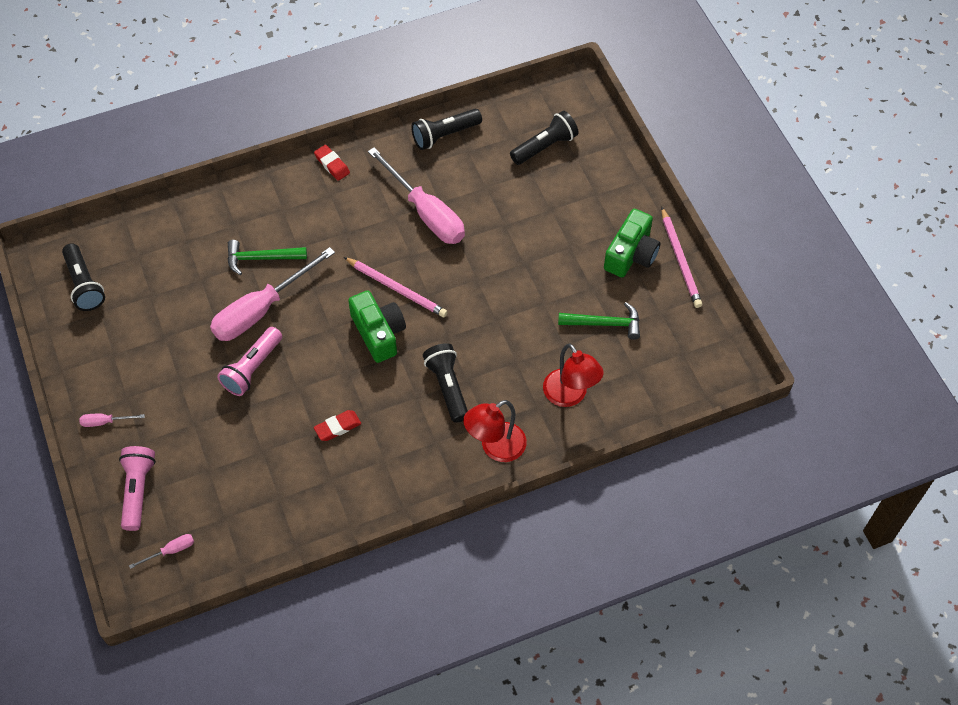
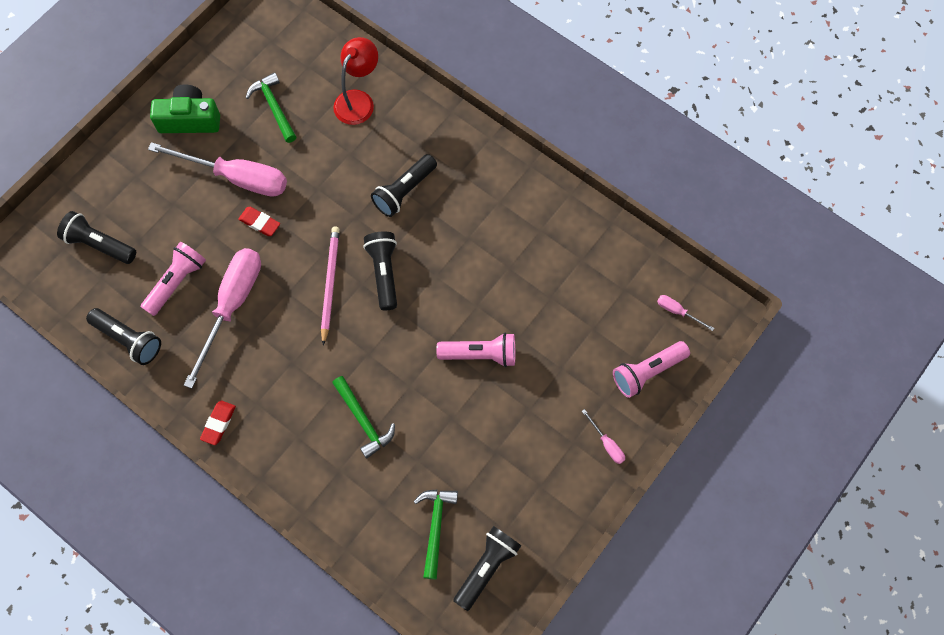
camera: 120 degrees left, 10 degrees up
(141, 266) = (435, 527): none -> green hammer
(261, 309) = (418, 385): pink screwdriver -> pink screwdriver (236, 177)
(337, 427) = (492, 253): red eraser -> red eraser (260, 223)
(378, 333) = (384, 273): green camera -> black flashlight
(474, 184) = (176, 282): none -> pink flashlight
(495, 447) = (437, 129): red lamp -> none
(680, 259) = (176, 81): pink pencil -> none

